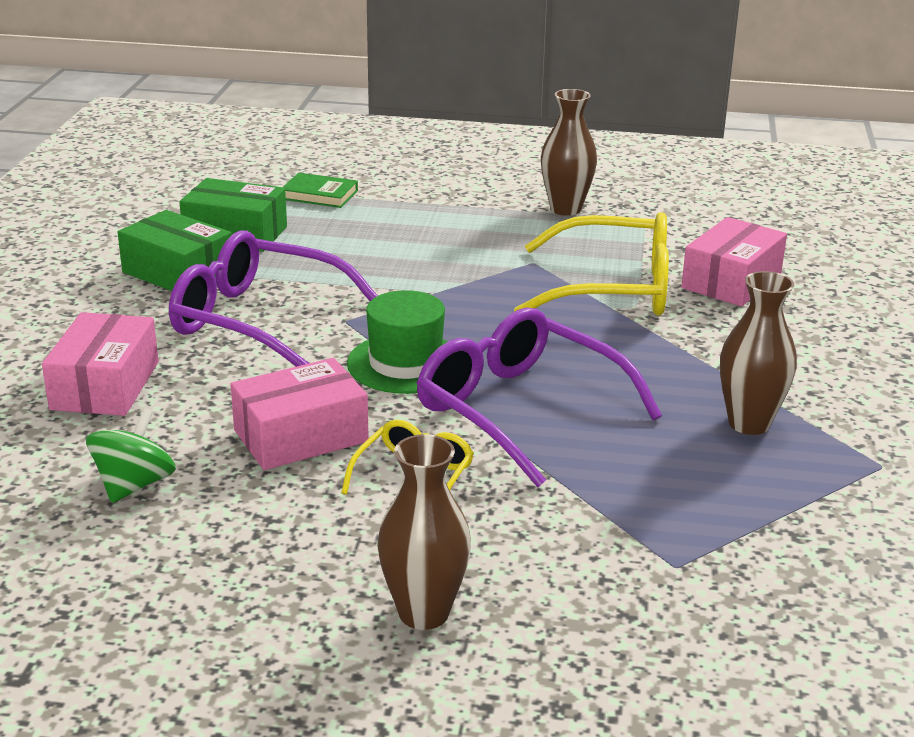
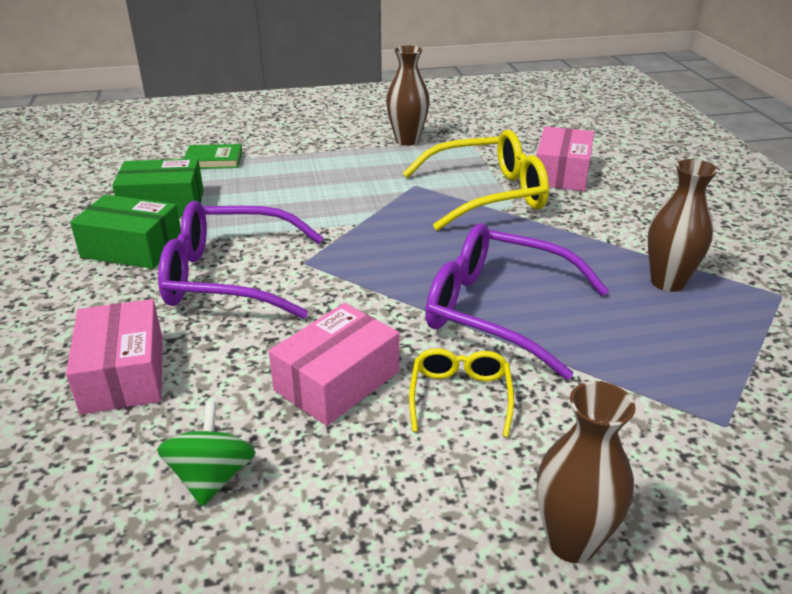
camera: 20 degrees left, 5 degrees up
(405, 363) = (379, 290): green hat -> none

